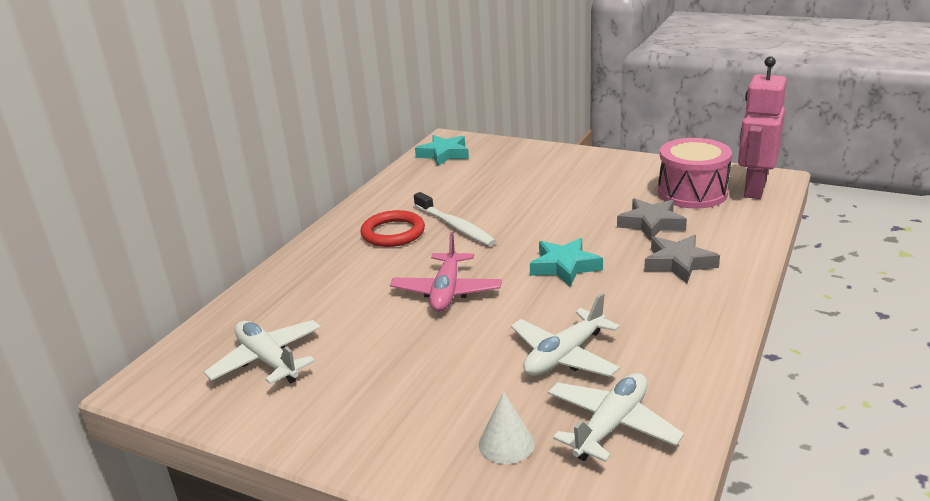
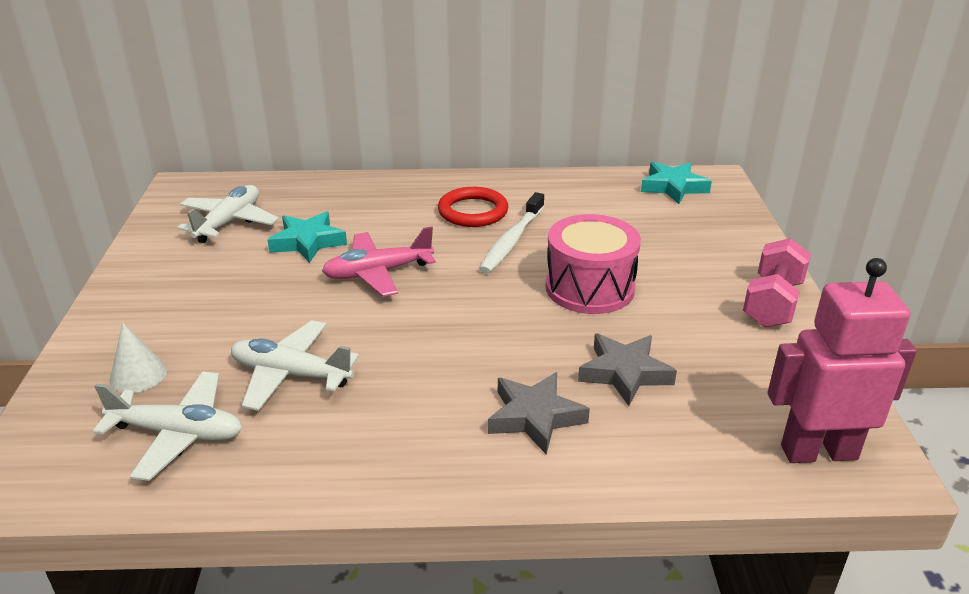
camera: 60 degrees right, 5 degrees up
(564, 267) = (471, 331): turquoise star -> turquoise star (308, 242)
(611, 163) = (772, 303): none -> pink dumbbell
(692, 193) = (747, 391): pink drum -> pink drum (589, 288)

